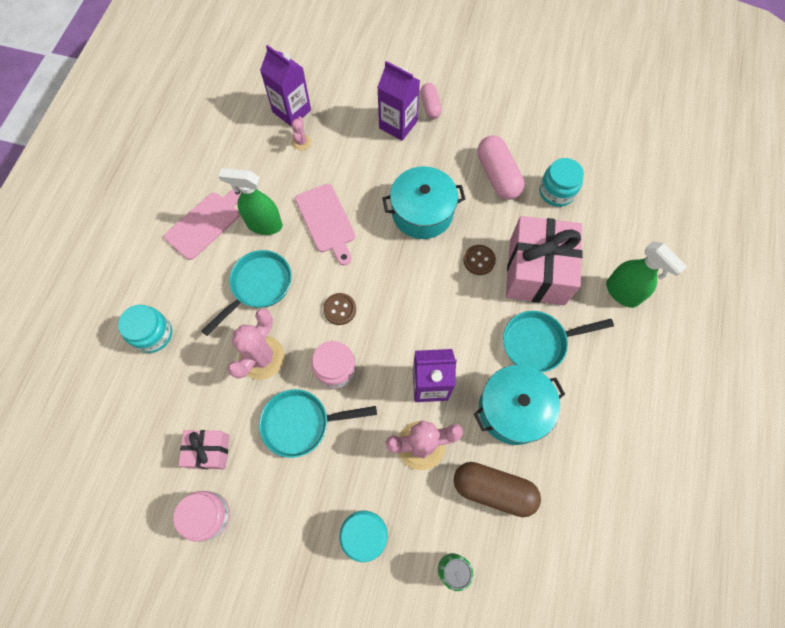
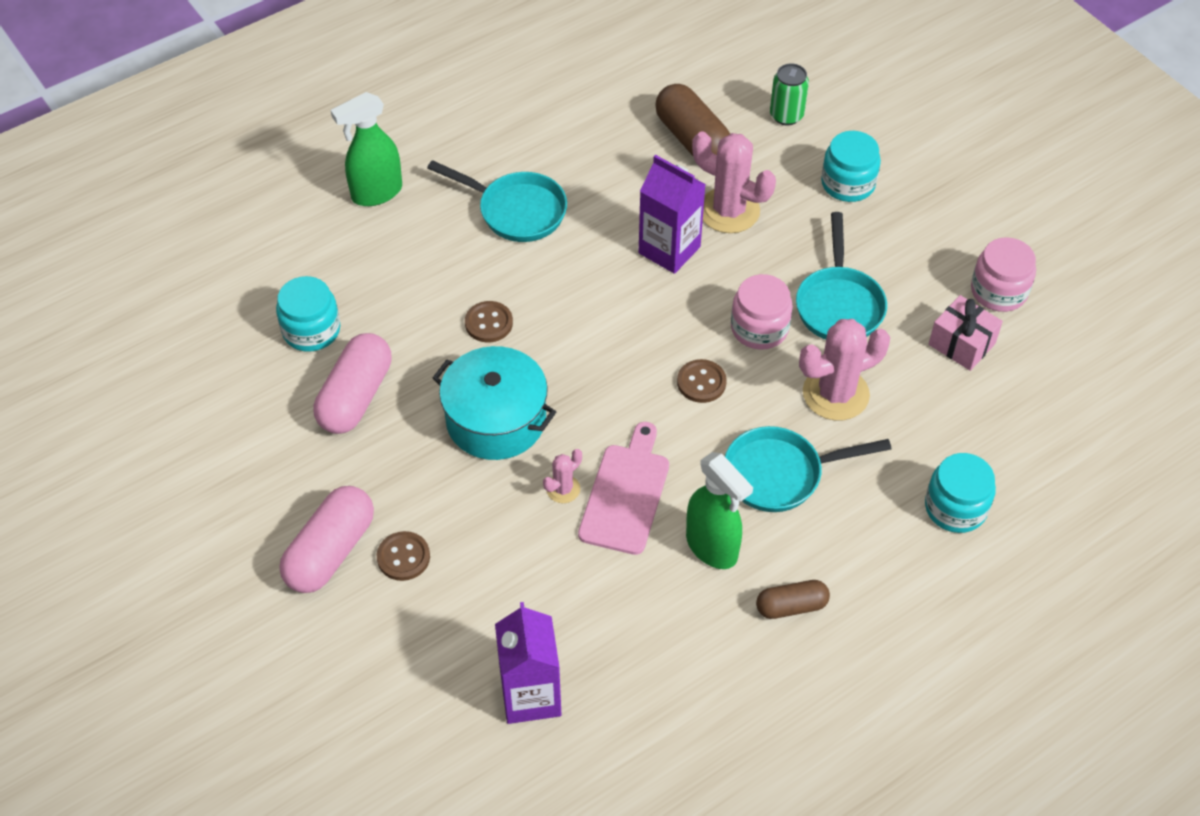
camera: 140 degrees left, 15 degrees down
(205, 223) = (791, 606): pink cutting board -> brown capsule
(301, 142) = (561, 632): pink cactus -> pink cactus (563, 489)
(301, 423) = (839, 304): turquoise pan -> turquoise pan turned 60 degrees clockwise
(398, 125) = (403, 557): purple carton -> brown button
(430, 106) = (330, 551): pink capsule -> pink capsule, size x1.70
(513, 409) = (606, 179): turquoise pot -> none
(537, 271) = (439, 270): pink gift -> none
(622, 293) = (376, 193): green spray bottle -> green spray bottle turned 120 degrees counterclockwise

